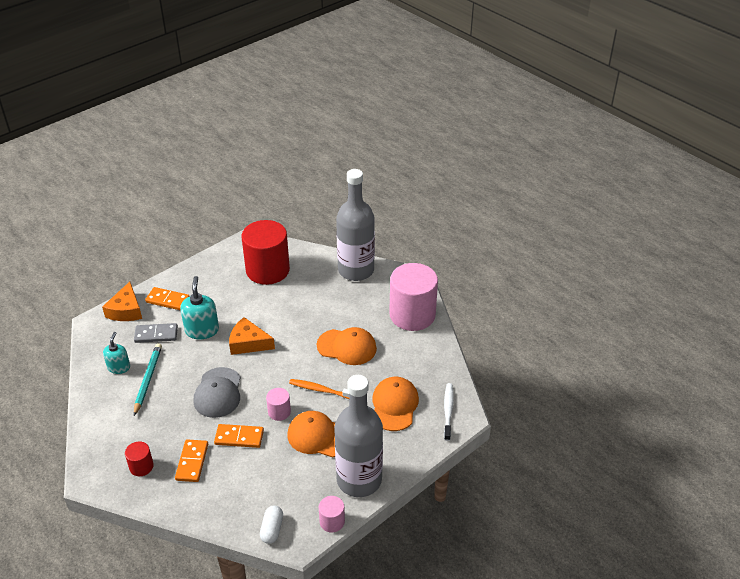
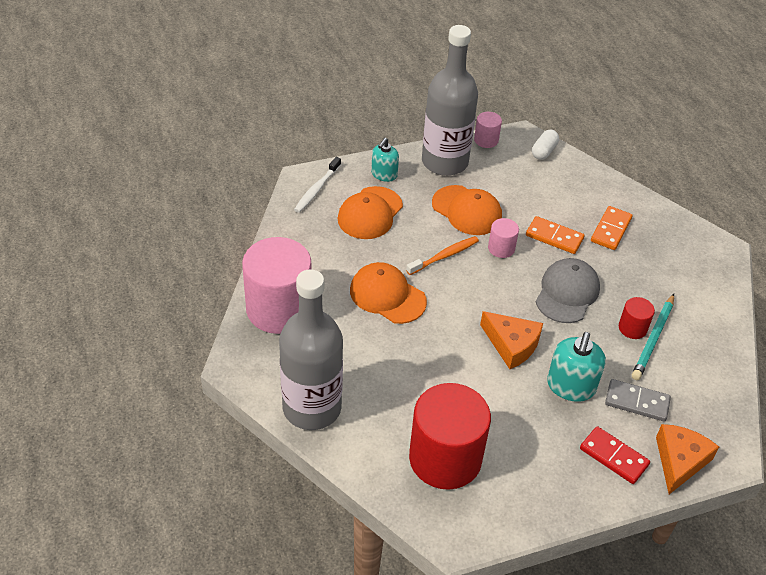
camera: 160 degrees left, 5 degrees up
(119, 367) = (691, 369): turquoise soap dispenser -> turquoise soap dispenser (384, 174)
(141, 466) = (666, 243): red cylinder -> red cylinder (632, 328)
(167, 300) = (614, 456): orange domino -> red domino
(320, 390) = (444, 256): orange toothbrush -> orange toothbrush turned 75 degrees counterclockwise

